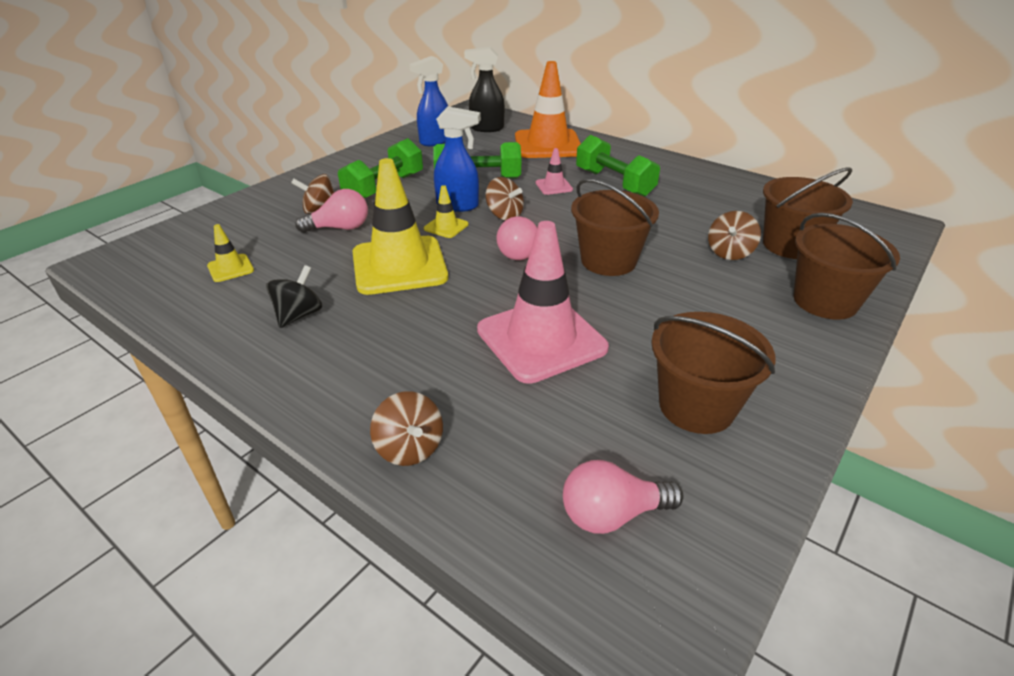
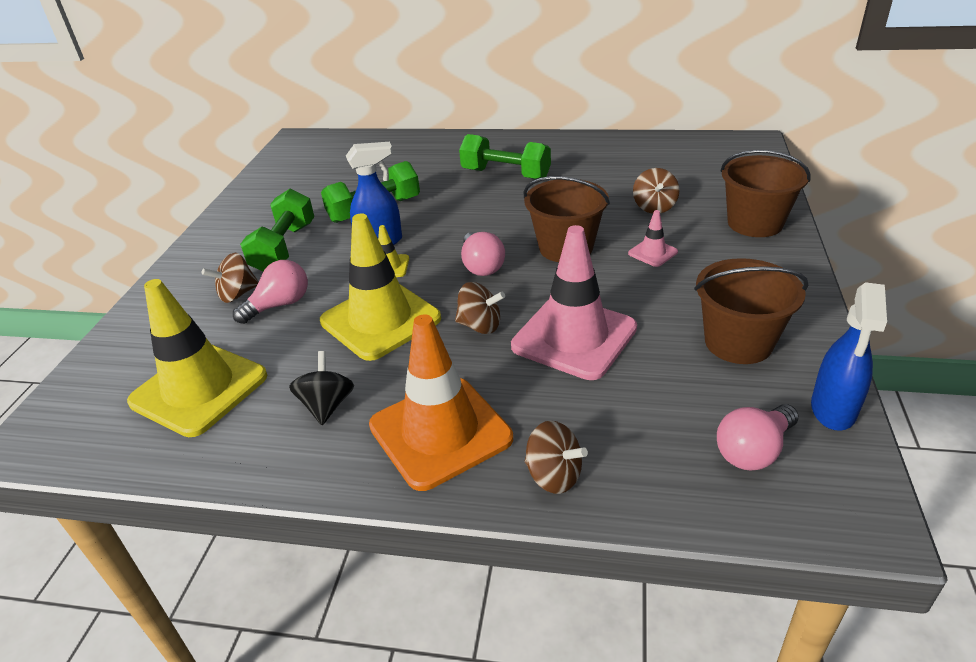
camera: 25 degrees left, 0 degrees up
(230, 268) = (199, 389): yellow traffic cone -> yellow traffic cone, size x2.29
(434, 141) = (290, 183): blue spray bottle -> blue spray bottle (833, 410)
(486, 128) = (332, 155): black spray bottle -> none
(504, 215) = (434, 237): brown spinning top -> brown spinning top (480, 326)
(548, 144) = (410, 154): orange traffic cone -> orange traffic cone (440, 432)
(554, 186) = (454, 194): pink traffic cone -> pink traffic cone (652, 253)
(790, 245) = (693, 185): brown bucket -> none

